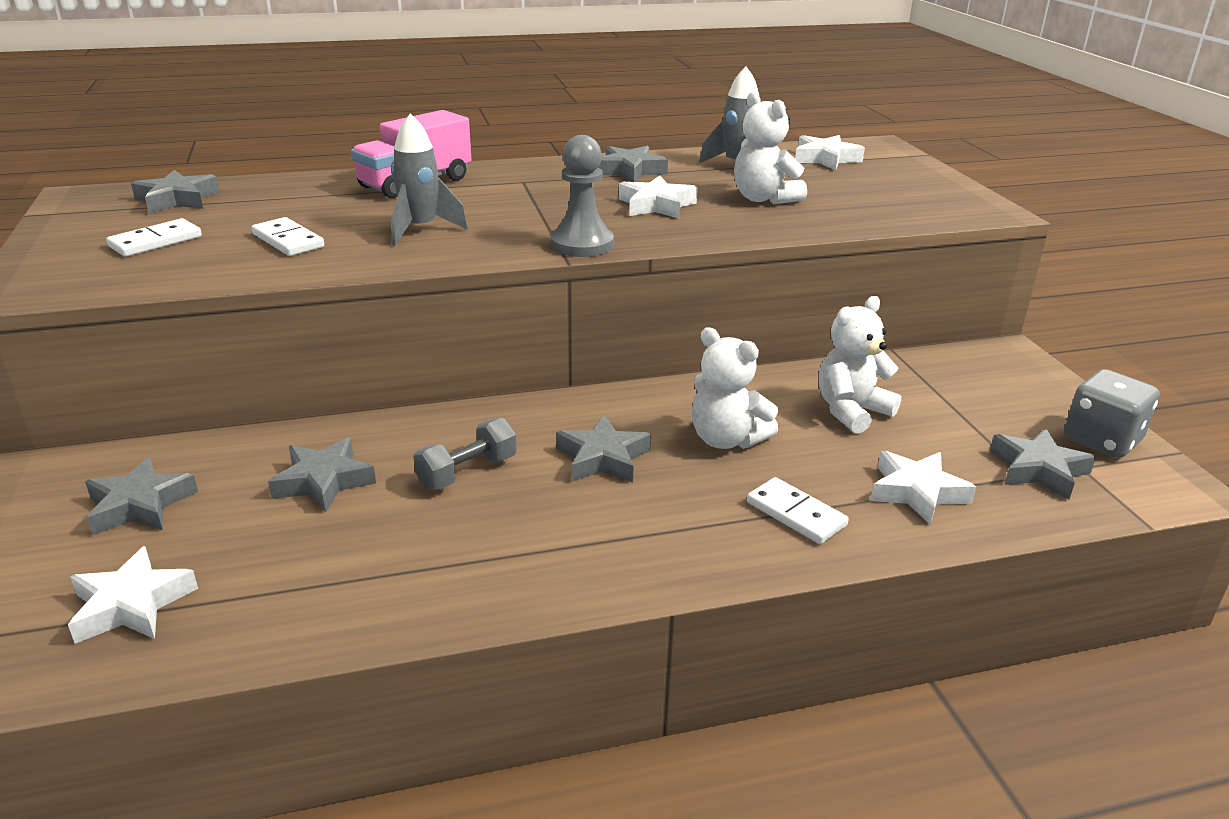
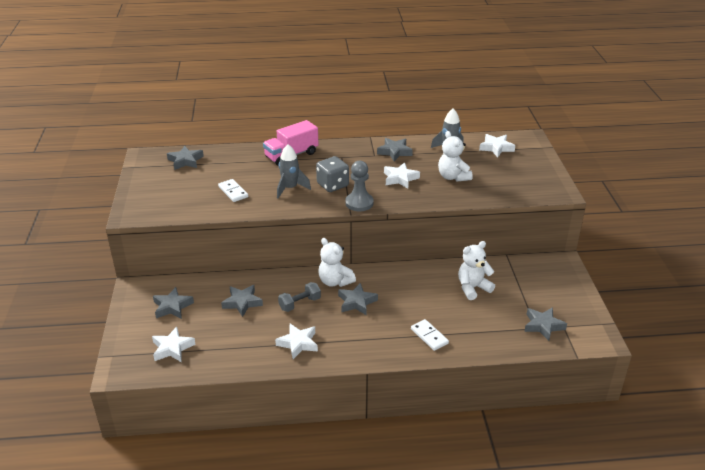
camera: 10 degrees right, 5 degrees up
(155, 241) = (178, 189): white domino -> none
(726, 439) = (412, 298): white teddy bear -> white teddy bear (335, 281)
(917, 492) = (484, 331): white star -> white star (298, 343)
(1102, 440) = (581, 313): grey dice -> grey dice (332, 185)

